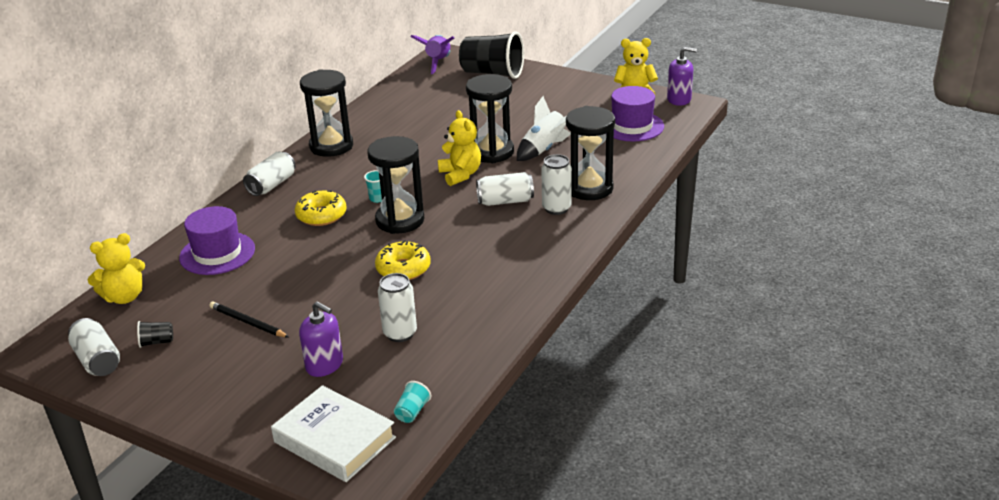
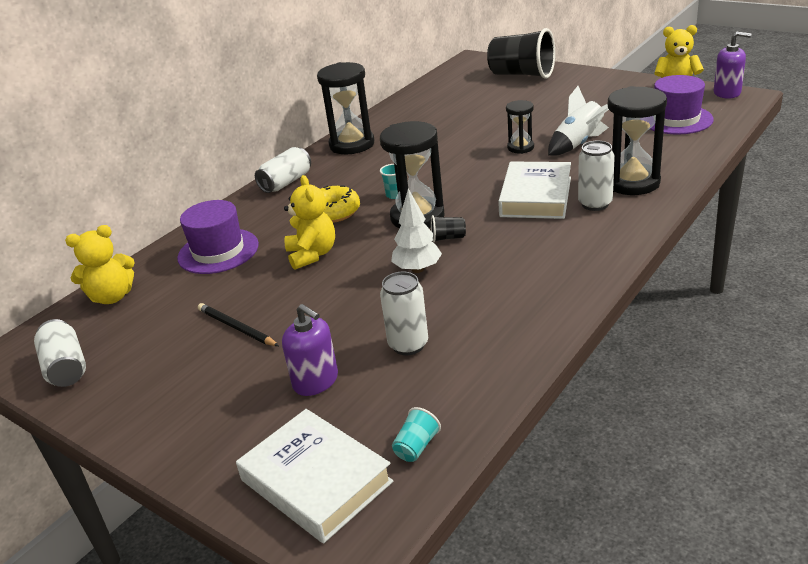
camera: 10 degrees right, 0 degrees up
(157, 342) = (134, 348): black cup -> black cup (448, 238)
(403, 269) = (417, 269): yellow donut -> white tree
(438, 62) = (466, 67): purple rocket -> none
(460, 175) = (486, 170): yellow teddy bear -> yellow teddy bear (312, 255)
(491, 152) = (520, 147): black hourglass -> black hourglass, size x0.55
(505, 201) = (535, 197): white can -> white book

